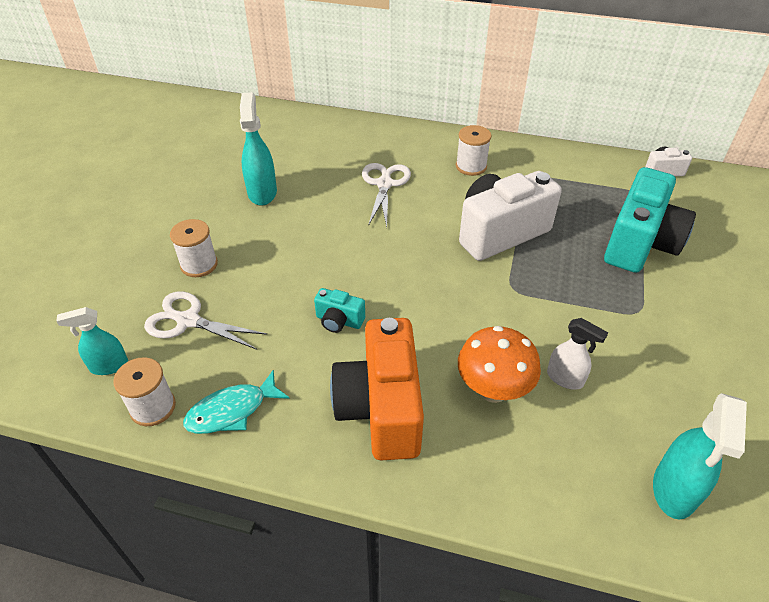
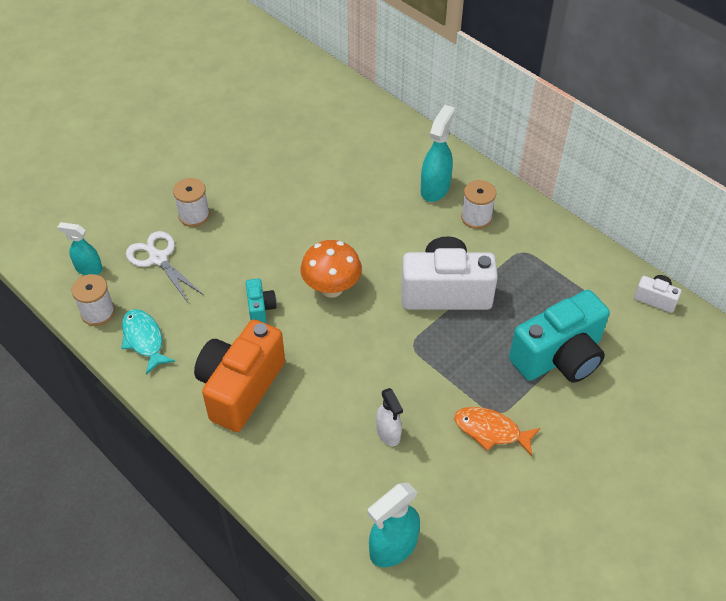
camera: 30 degrees right, 5 degrees up
(232, 411) = (144, 340): turquoise fish -> turquoise fish turned 60 degrees clockwise
(262, 192) = (282, 170): turquoise spray bottle -> turquoise spray bottle (435, 188)
(339, 321) = (260, 308): turquoise camera -> turquoise camera turned 150 degrees counterclockwise
(384, 184) = (386, 204): white scissors -> none
(493, 390) = (328, 414): orange mushroom -> orange mushroom (331, 288)
(648, 330) = (491, 431): none -> orange fish

